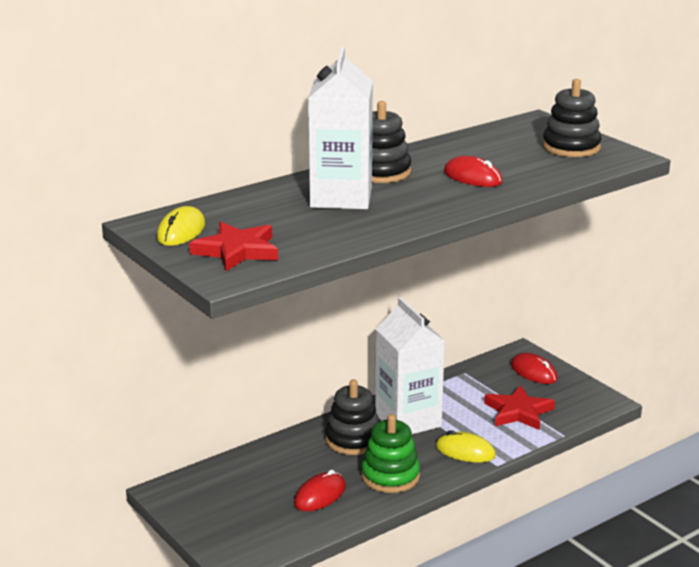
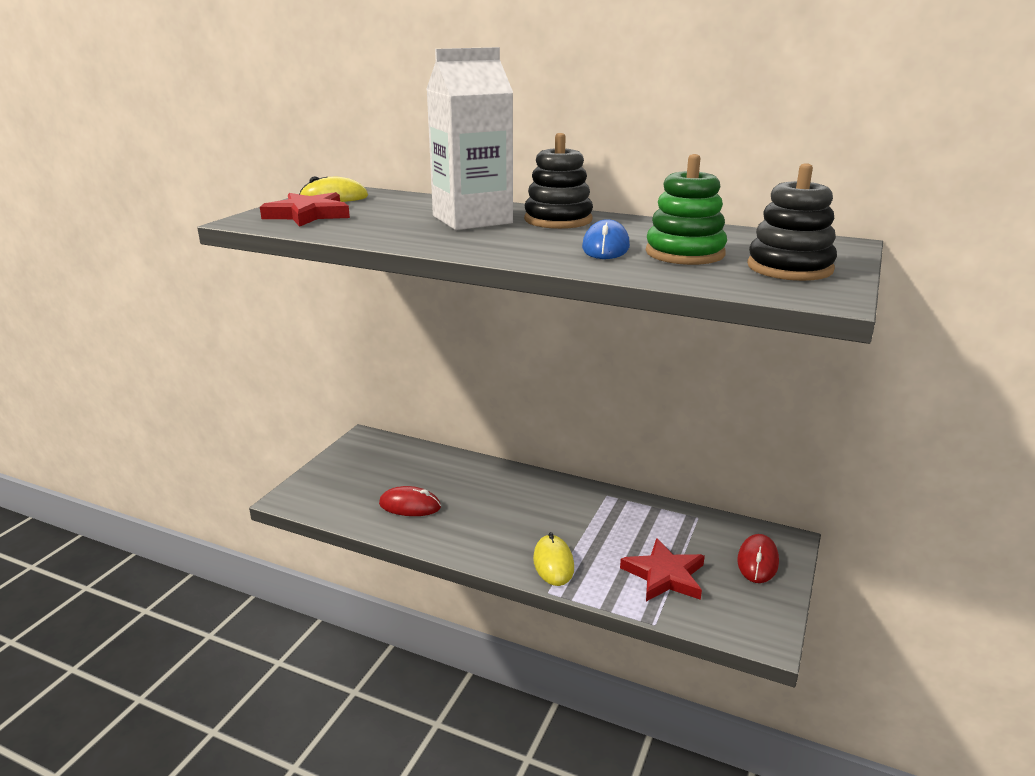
camera: 60 degrees right, 0 degrees up
(353, 440) = (511, 494): black stacking toy -> none
(390, 476) = (470, 532): green stacking toy -> green stacking toy (685, 253)
(408, 420) = (573, 512): white carton -> none
(472, 177) = (605, 247): red mouse -> blue mouse

